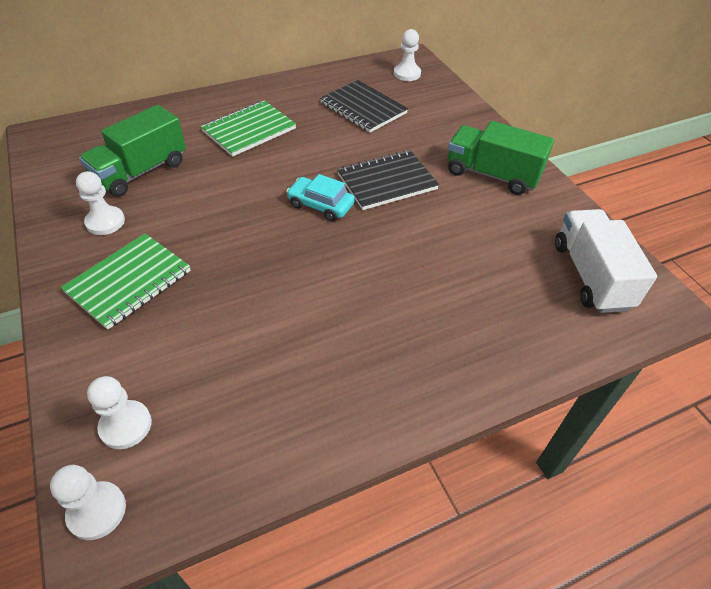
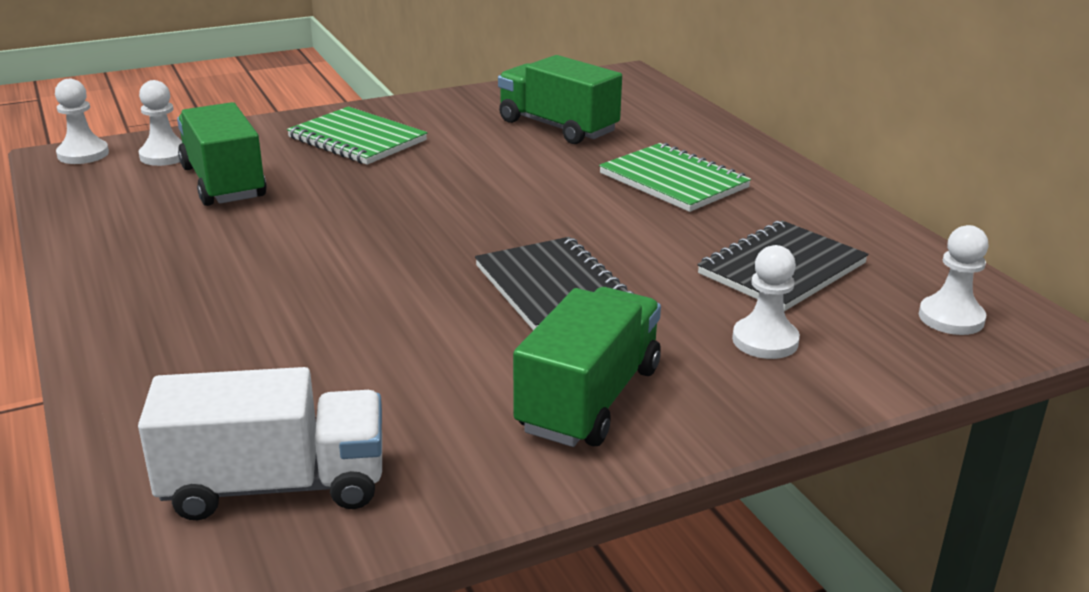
camera: 90 degrees right, 20 degrees down
(105, 222) = (459, 120): white pawn -> white pawn (765, 341)
(206, 363) = (223, 182): none -> green truck
(320, 205) = (490, 236): turquoise car -> none

